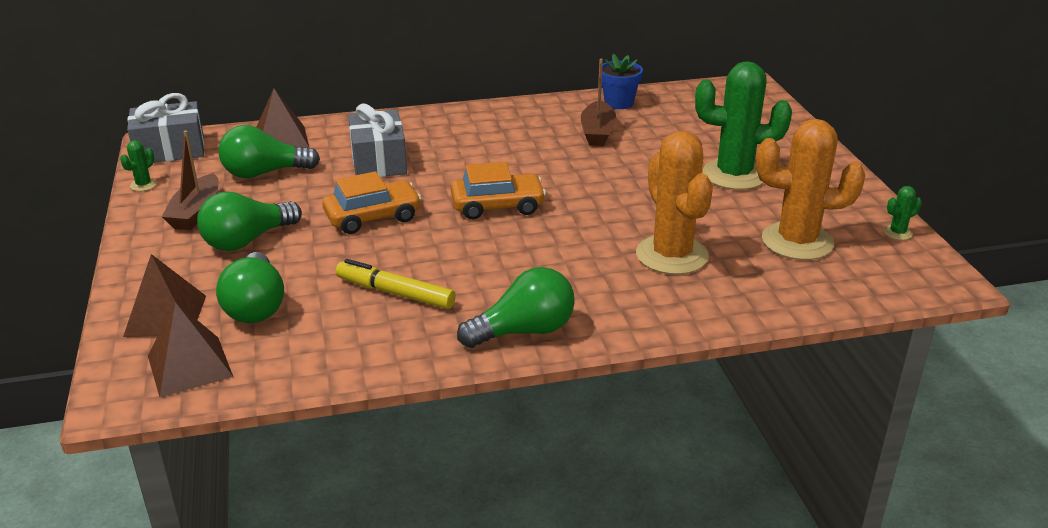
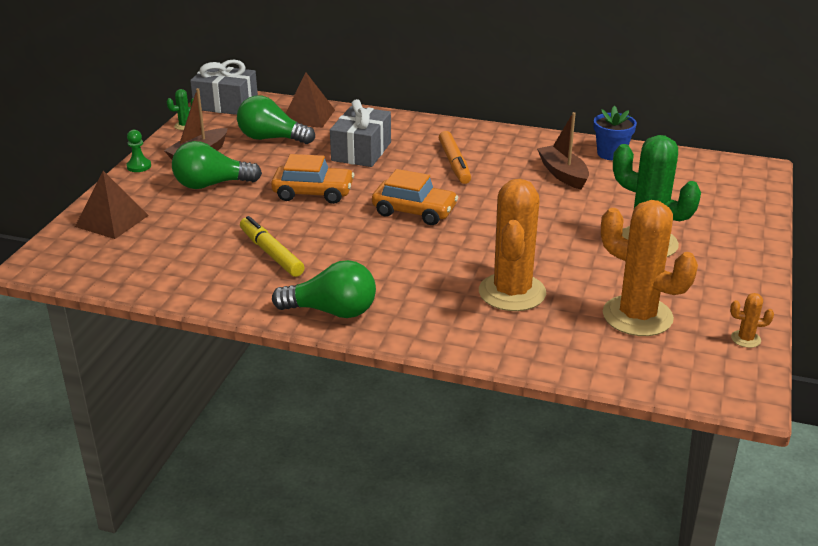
camera: 30 degrees right, 0 degrees up
(133, 245) = (139, 166): none -> green pawn
(190, 366) = (94, 259): brown pyramid -> none
(255, 306) = (172, 232): green light bulb -> none
(486, 149) = (454, 164): none -> orange marker
(597, 132) = (563, 174): brown boat -> brown boat turned 120 degrees clockwise
(897, 233) = (745, 339): green cactus -> orange cactus

